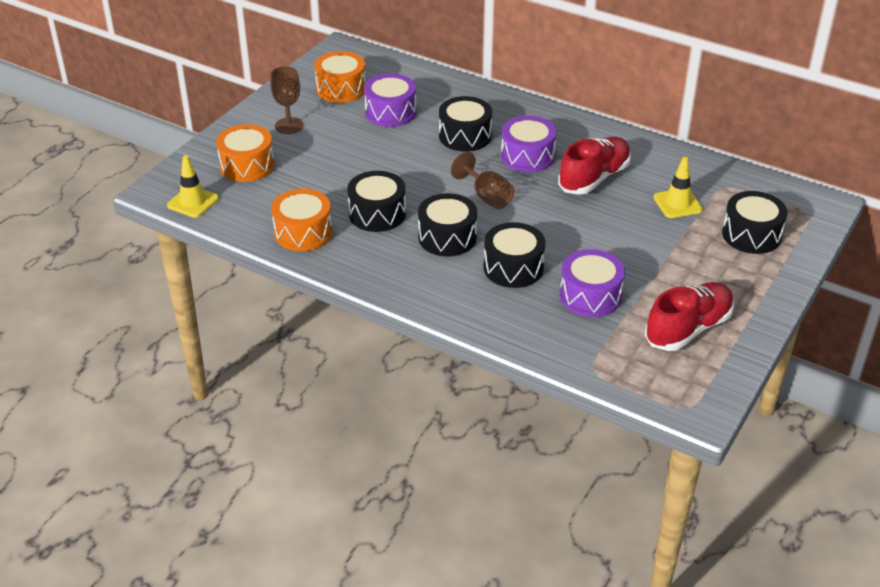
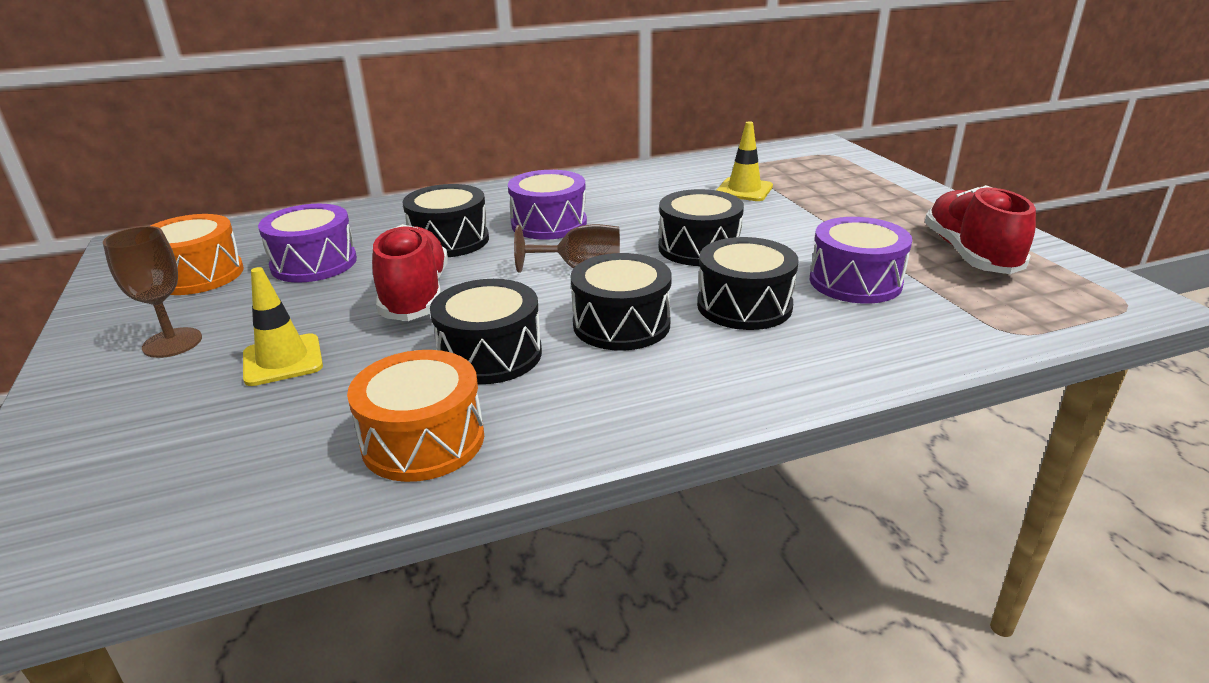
camera: 50 degrees left, 10 degrees down
(193, 202) = (122, 536): yellow traffic cone -> yellow traffic cone (283, 360)
(247, 165) = (167, 422): orange drum -> none
(594, 178) = (643, 208): red shoe -> red shoe (415, 296)
(751, 235) = (836, 180): black drum -> black drum (699, 248)

